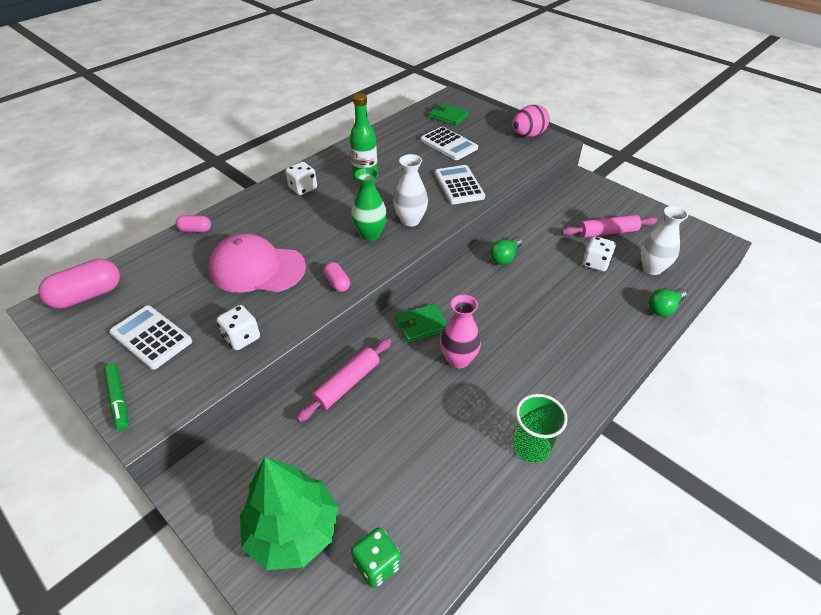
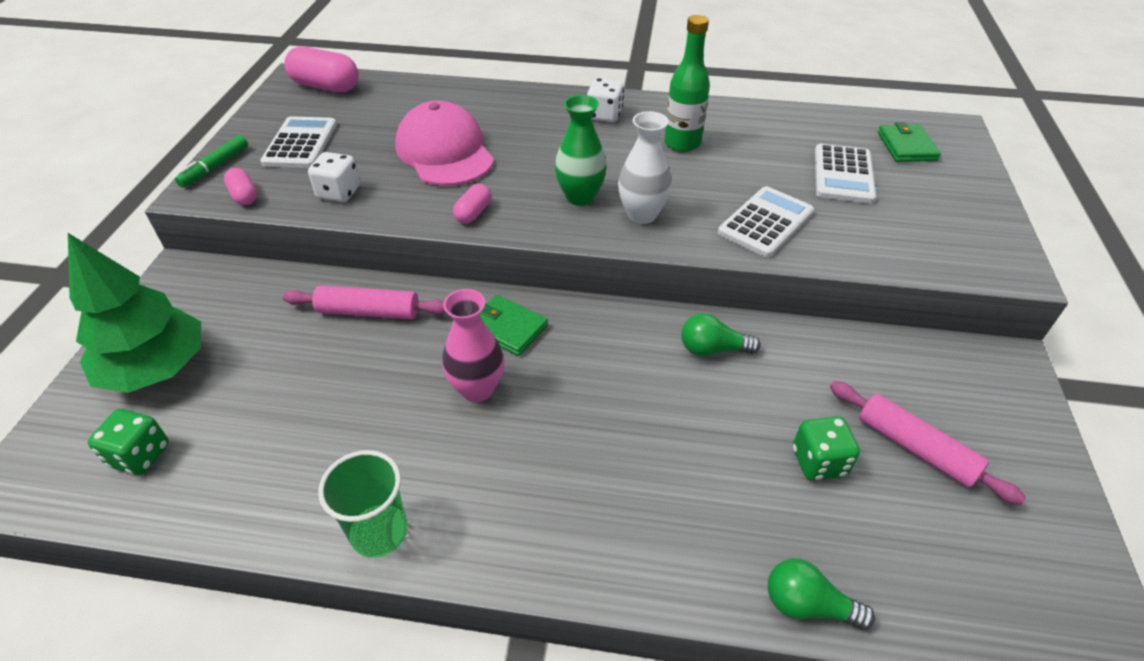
camera: 55 degrees right, 0 degrees up
(195, 230) = (464, 90): pink capsule -> pink capsule (244, 196)
(528, 135) = (985, 236): pink egg -> none
(596, 263) = (819, 462): white dice -> green dice
(652, 268) = (895, 549): white vase -> none

